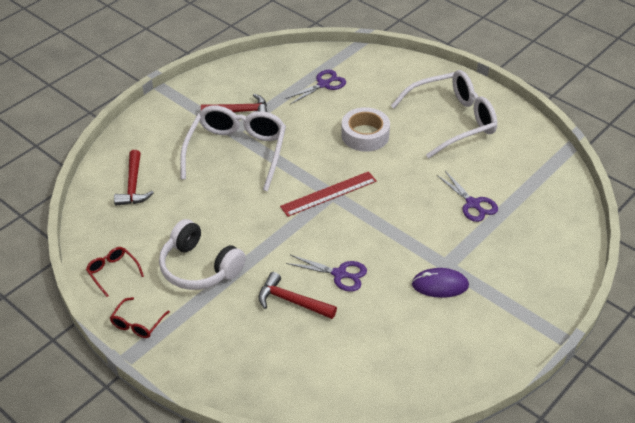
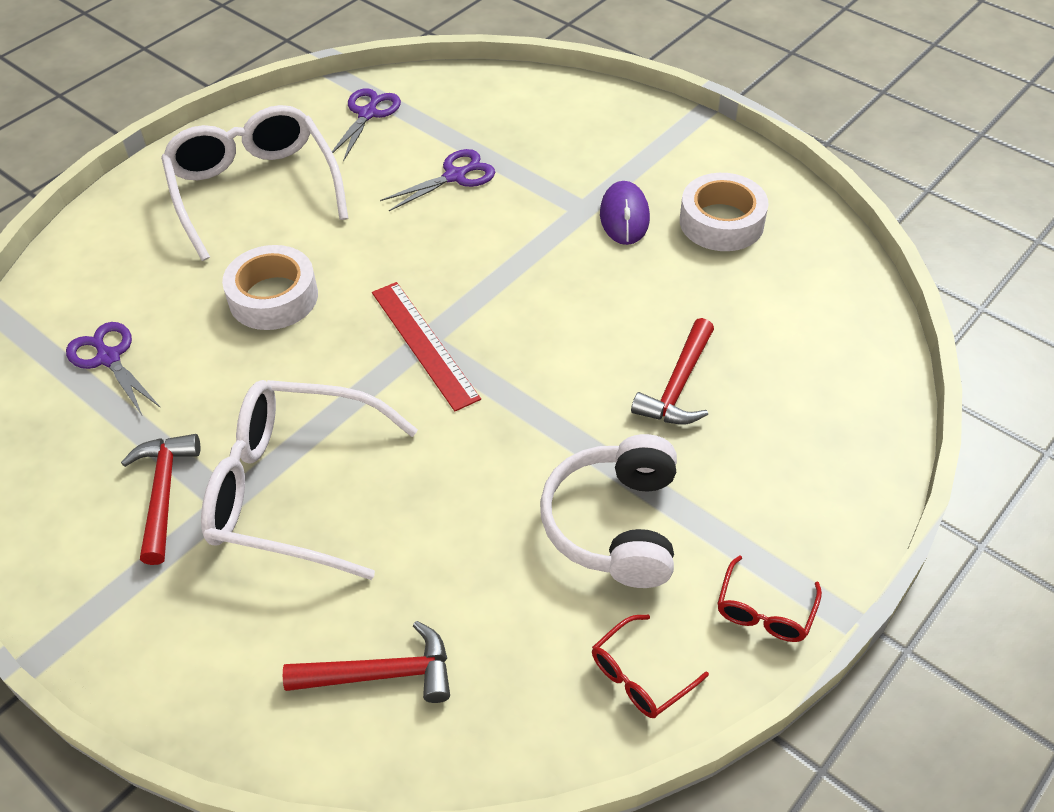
camera: 90 degrees left, 5 degrees up
(137, 324) = (764, 611): red glasses -> red glasses turned 90 degrees clockwise
(199, 267) = (615, 524): white headphones -> white headphones turned 150 degrees clockwise
(339, 274) = (613, 327): purple scissors -> purple scissors (367, 114)
(437, 336) = (721, 222): none -> white tape

